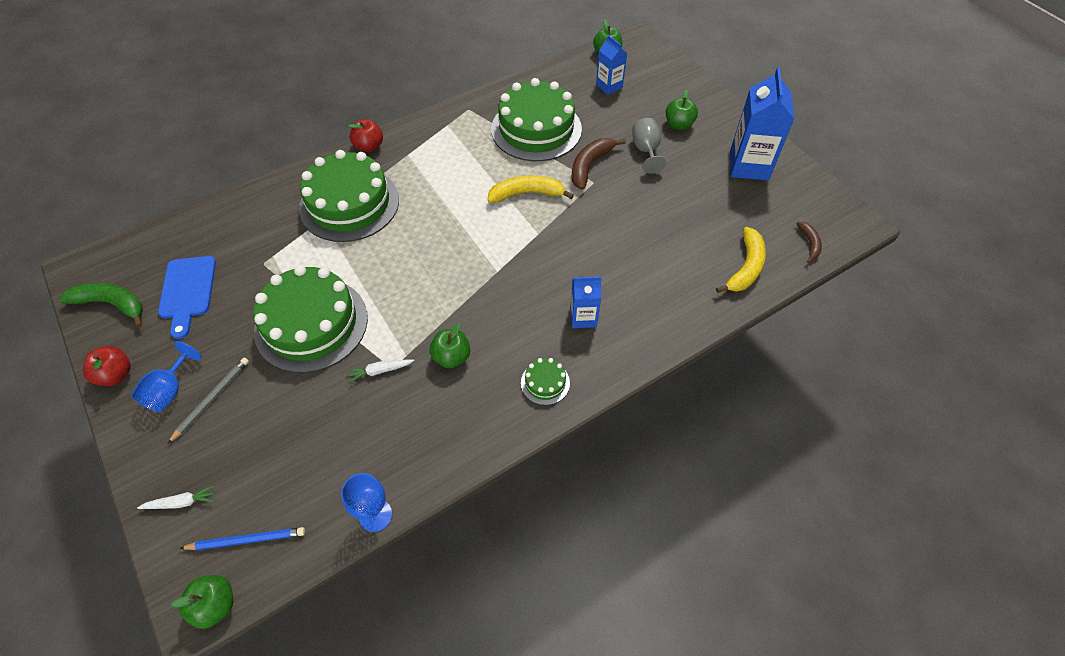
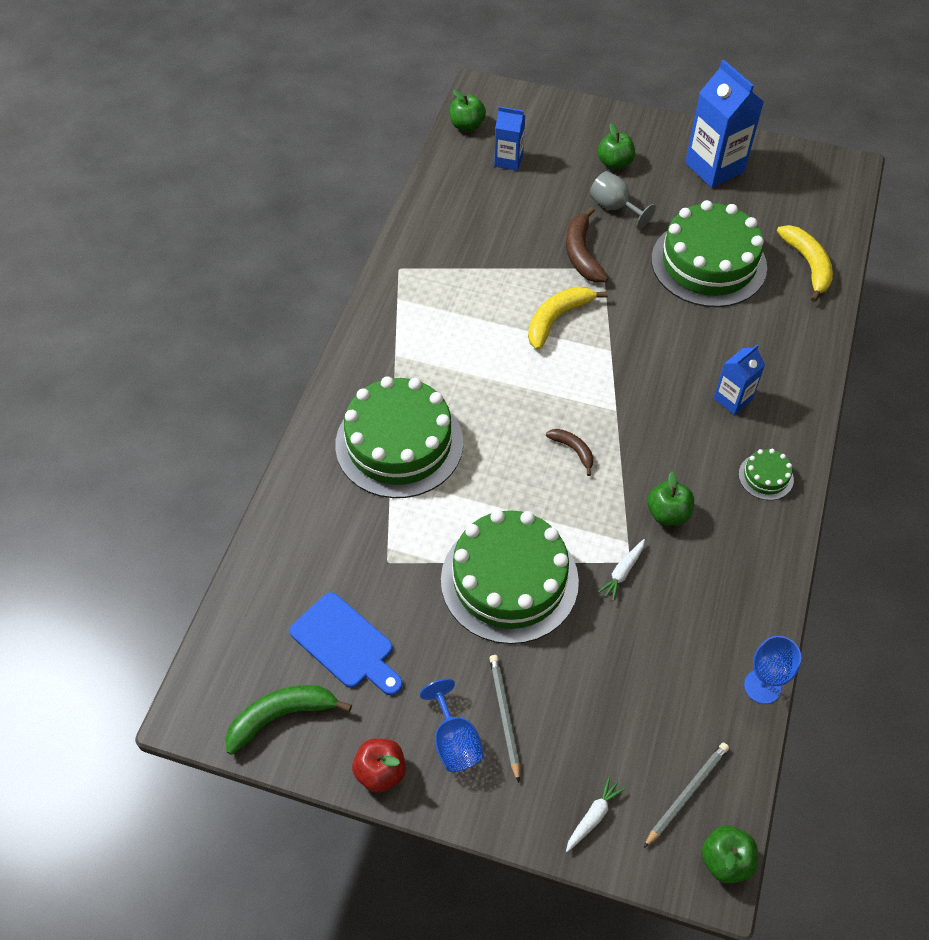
camera: 40 degrees left, 0 degrees up
(247, 540) = (686, 793): blue pencil -> grey pencil
(369, 146) = (344, 372): red apple -> none
(536, 129) = (490, 248): green cake -> green cake (708, 263)
(809, 243) = (832, 211): brown banana -> brown banana (573, 450)

